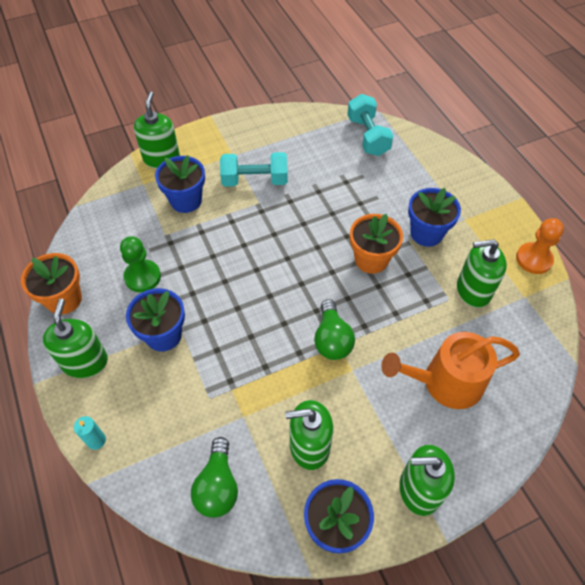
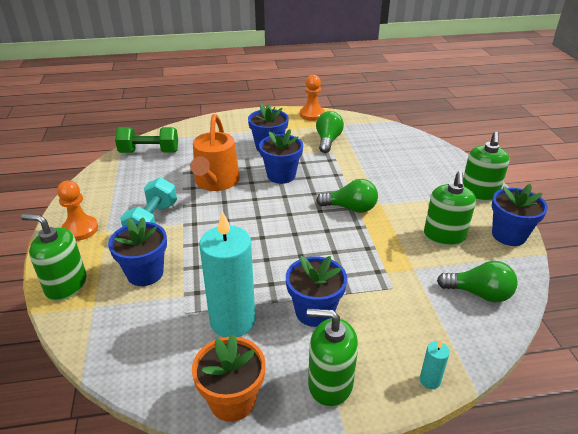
camera: 75 degrees left, 20 degrees down
(142, 277) = (232, 321): green pawn -> turquoise candle
(229, 138) = (80, 229): none -> orange pawn
(368, 136) = (149, 152): turquoise dumbbell -> green dumbbell
(371, 259) = (281, 175): orange flower pot -> blue flower pot
(446, 382) = (399, 166): orange watering can -> orange watering can (215, 182)
(473, 290) = (328, 140): green soap dispenser -> green light bulb

